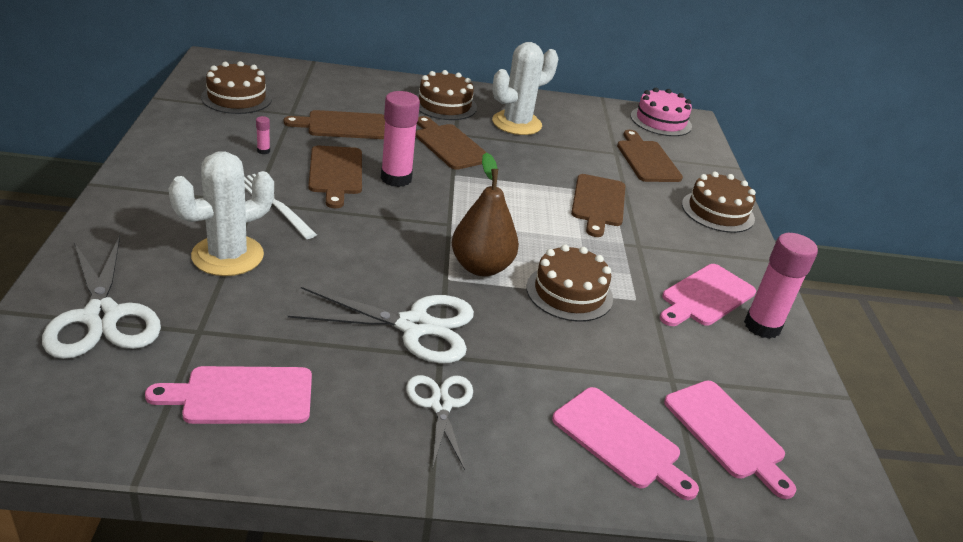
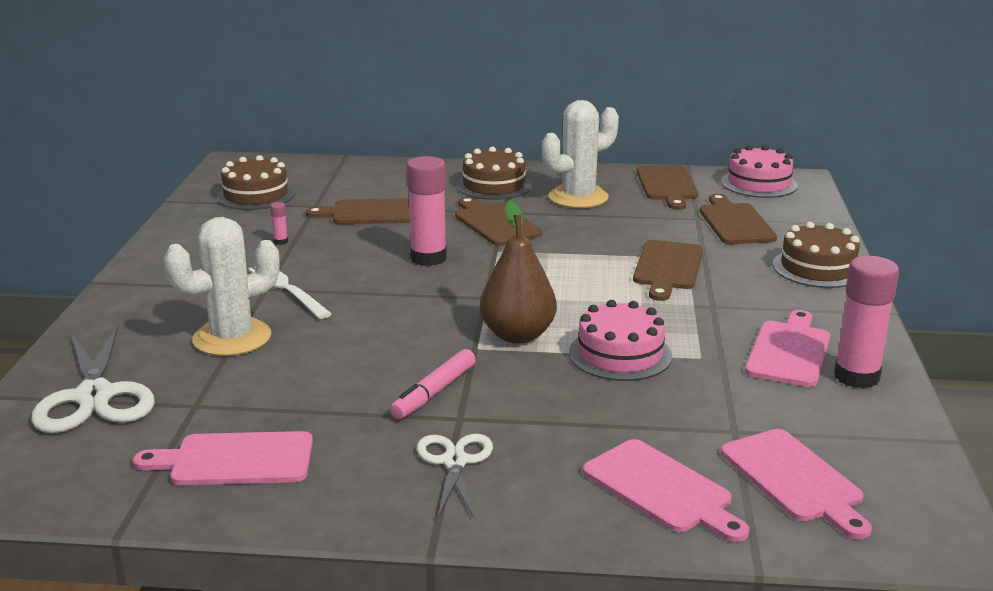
camera: 10 degrees right, 10 degrees down
(336, 173) = (360, 257): brown cutting board -> brown cutting board (667, 185)
(415, 326) = (434, 392): white scissors -> pink marker
(569, 292) = (620, 354): brown cake -> pink cake
(706, 296) = (789, 351): pink cutting board -> pink cutting board turned 150 degrees clockwise

